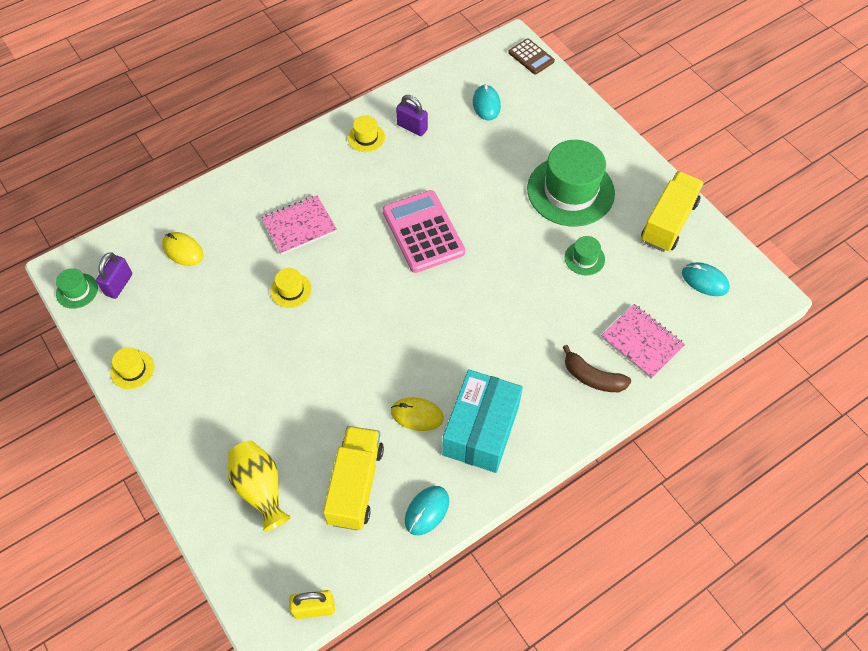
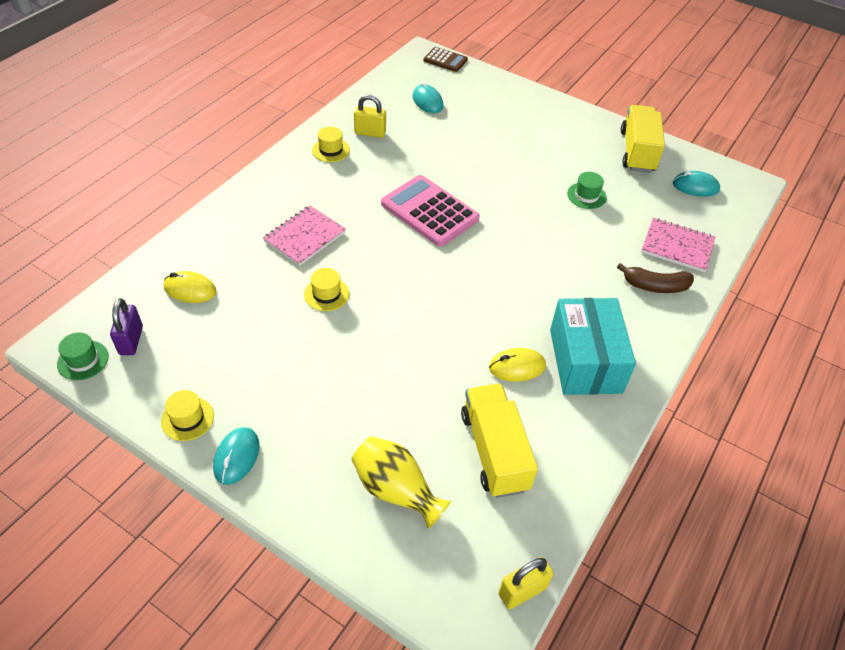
camera: 25 degrees left, 10 degrees down
(412, 127) = (370, 133): purple padlock -> yellow padlock
(427, 511) = (579, 451): turquoise mouse -> turquoise mouse (236, 457)
(570, 191) = (541, 148): green hat -> none

